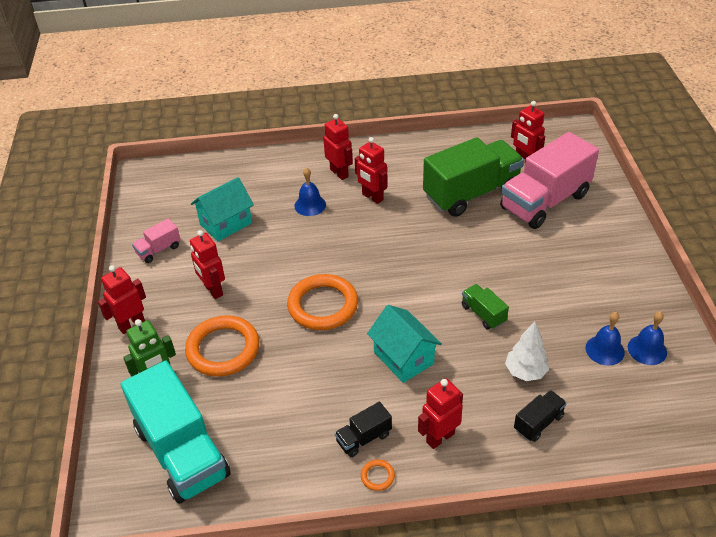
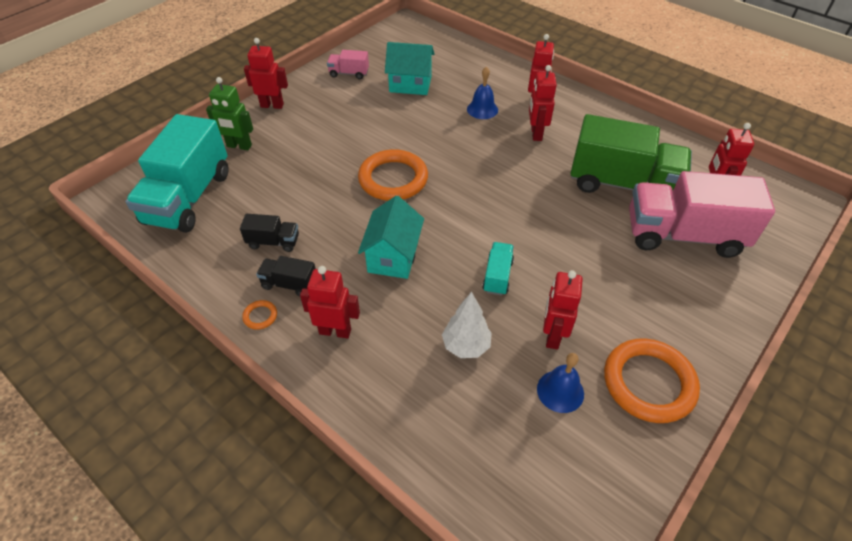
camera: 45 degrees right, 5 degrees up
(213, 290) = (343, 119): red robot -> red robot (552, 336)
(223, 349) = (296, 158): orange ring -> orange ring (648, 383)
(483, 314) = (497, 276): green truck -> turquoise truck
(538, 423) = (418, 391): black truck -> black truck (273, 242)
(647, 349) = (602, 427): blue bell -> none

